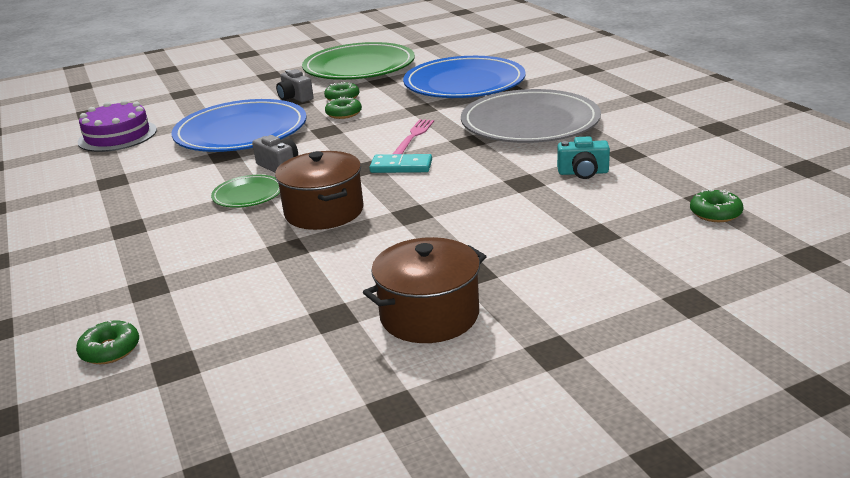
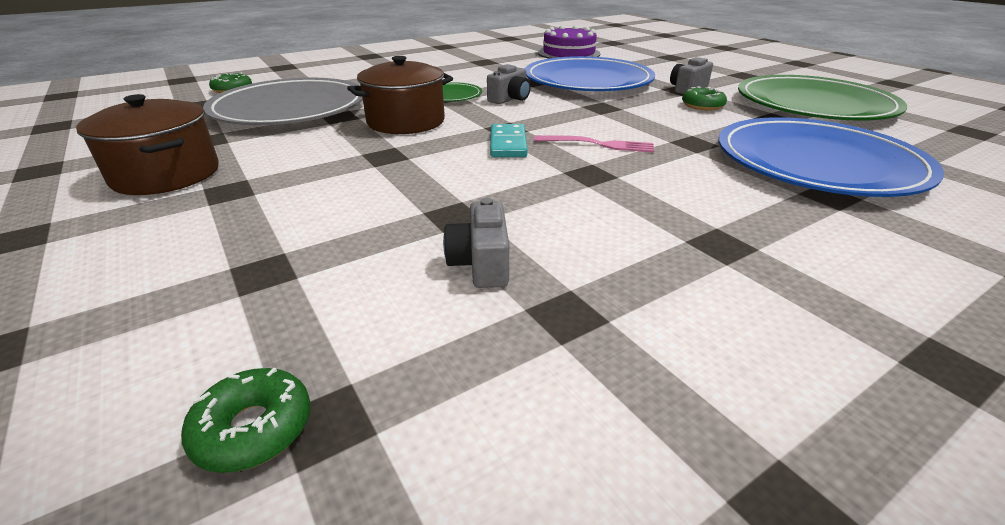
camera: 80 degrees right, 5 degrees up
(344, 114) = (654, 110): green donut -> none
(530, 123) = (681, 216): grey plate -> grey plate (290, 109)
(583, 173) = (481, 264): turquoise camera -> grey camera

